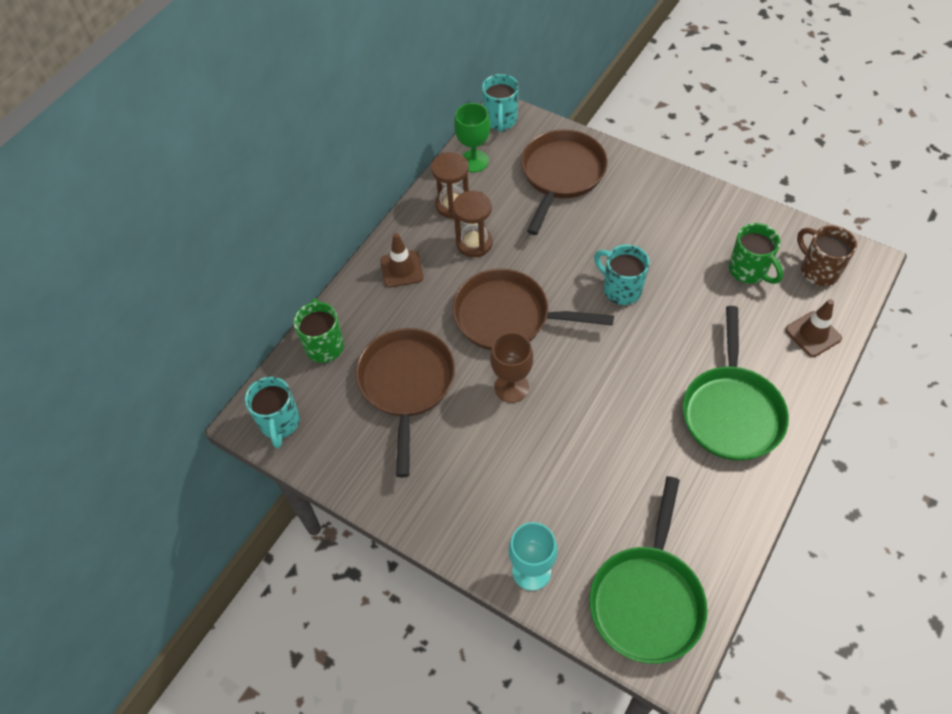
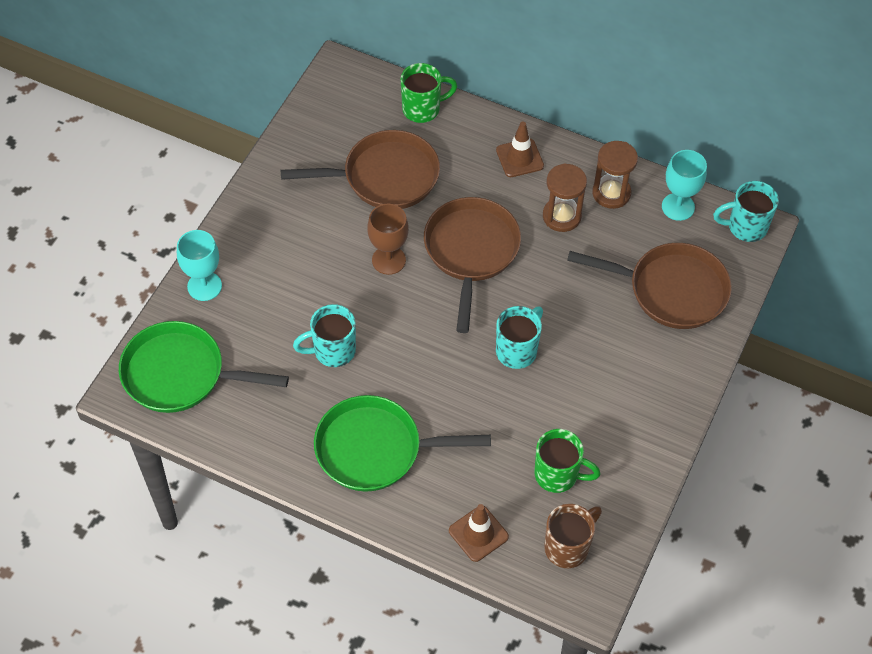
camera: 80 degrees right, 0 degrees up
(280, 423) = (337, 89): turquoise mug -> turquoise mug (332, 351)
(474, 161) = (678, 207): green goblet -> turquoise goblet
(749, 271) = (558, 475): green mug -> green mug turned 120 degrees counterclockwise

